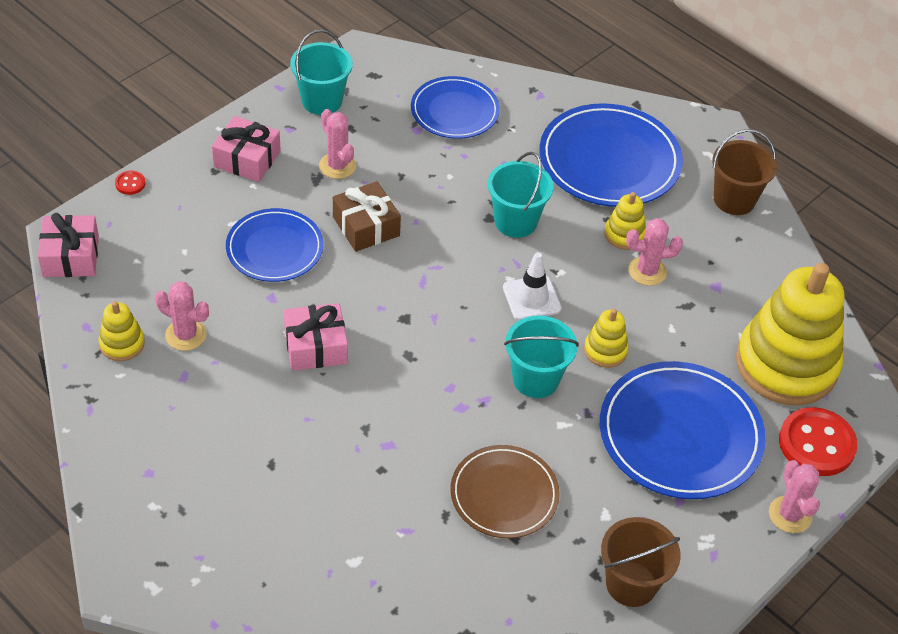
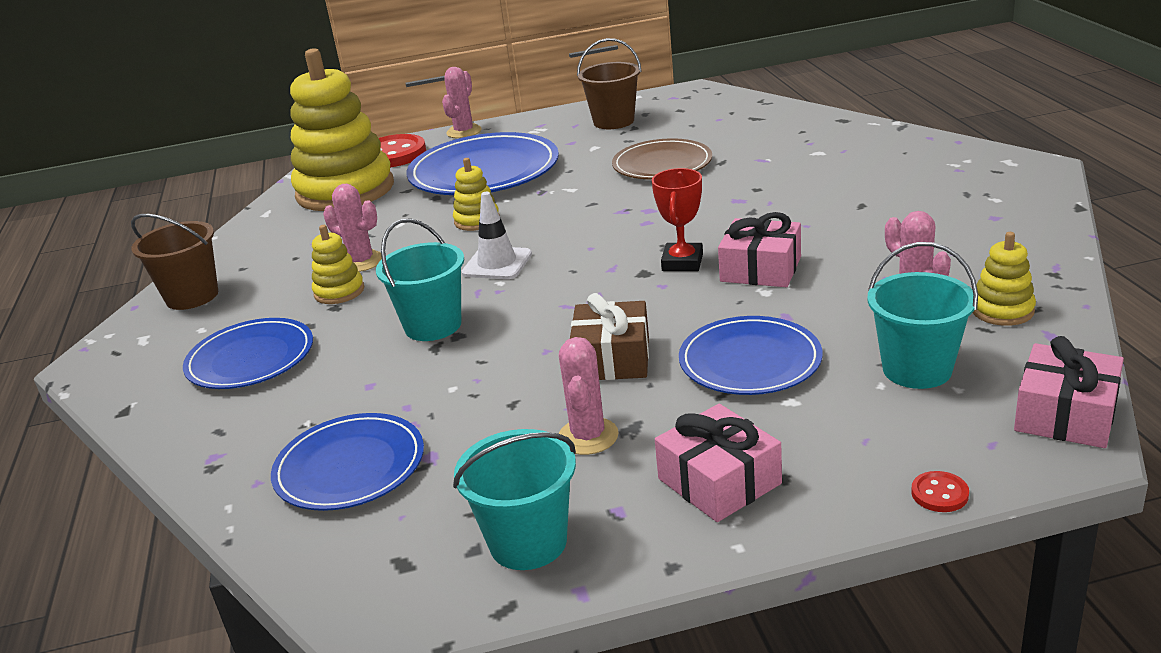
camera: 140 degrees left, 20 degrees down
(382, 339) = (682, 262): none -> red trophy
(535, 379) = (561, 215): turquoise bucket -> turquoise bucket (917, 369)
(609, 160) = (250, 359): blue plate -> blue plate, size x0.64

